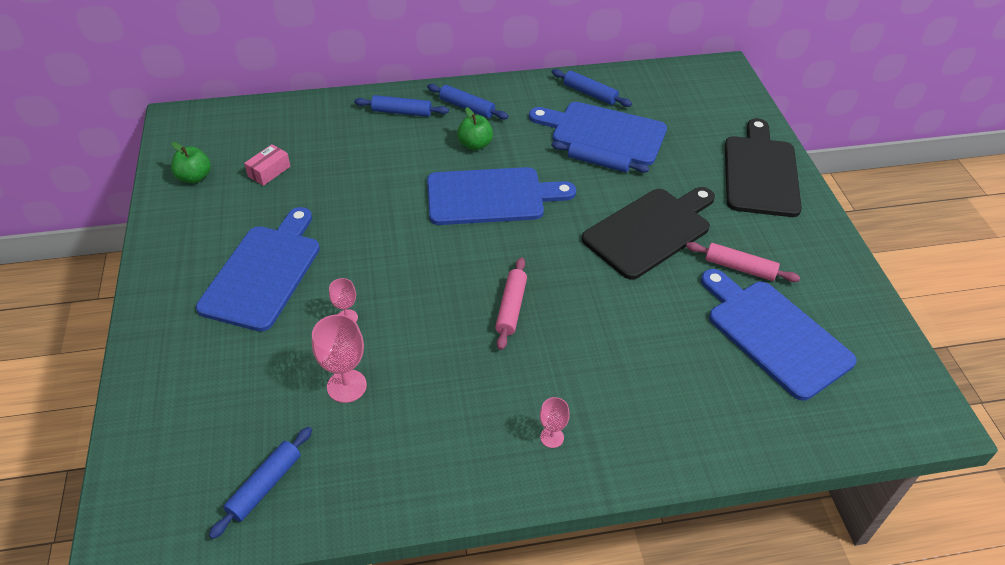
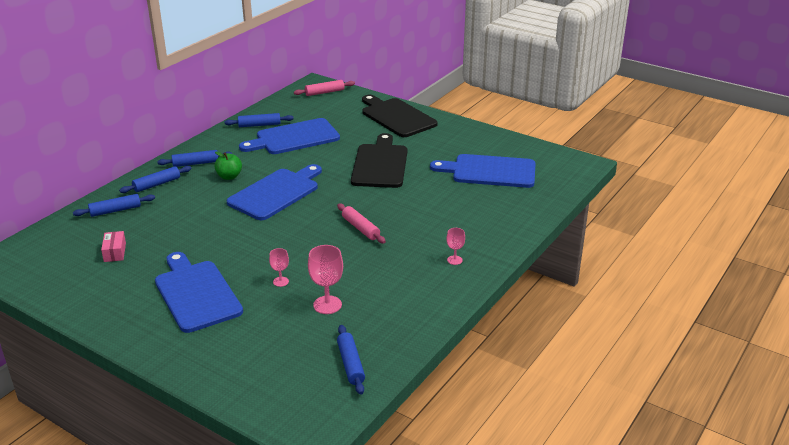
camera: 45 degrees left, 15 degrees down
(194, 177) = (64, 282): green apple -> none
(598, 163) = (311, 151): blue rolling pin -> blue rolling pin (115, 210)
(740, 268) = (441, 156): pink rolling pin -> pink rolling pin (324, 92)

